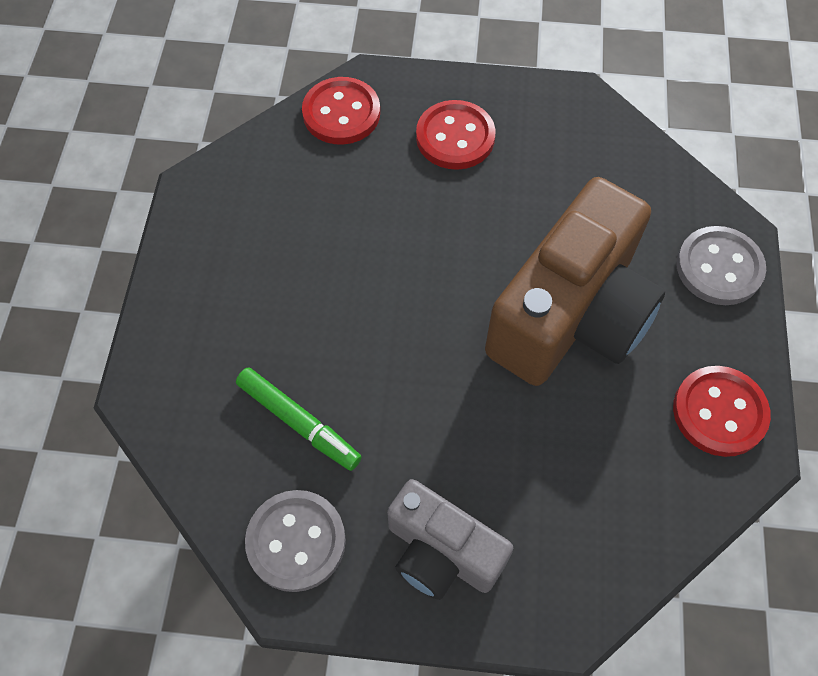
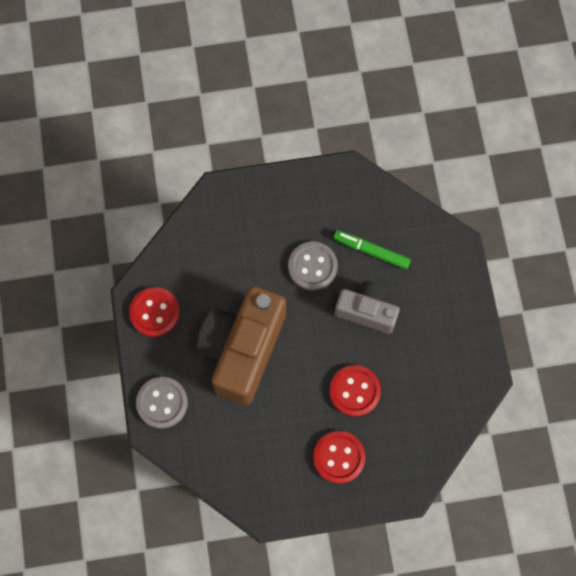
camera: 165 degrees right, 10 degrees up
(296, 541) = (352, 195): grey button -> grey button (312, 266)
(341, 113) = (417, 457): red button -> red button (354, 391)
(441, 552) = (282, 207): grey camera -> grey camera (367, 311)

